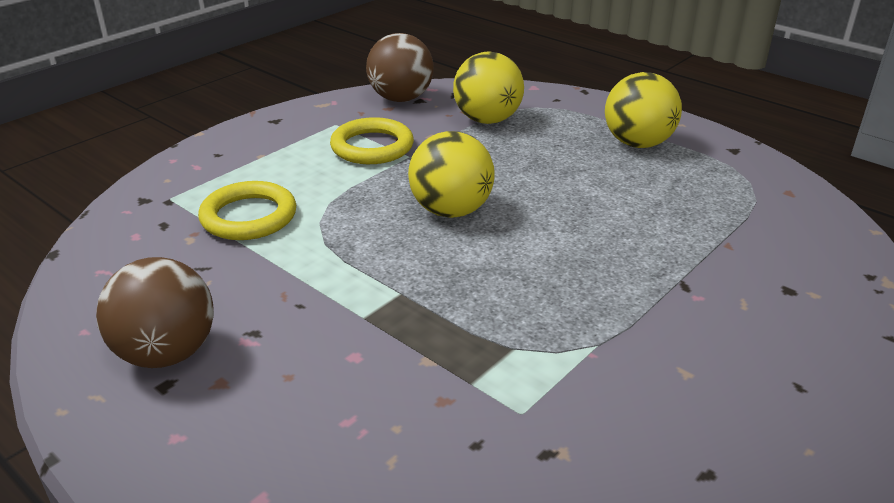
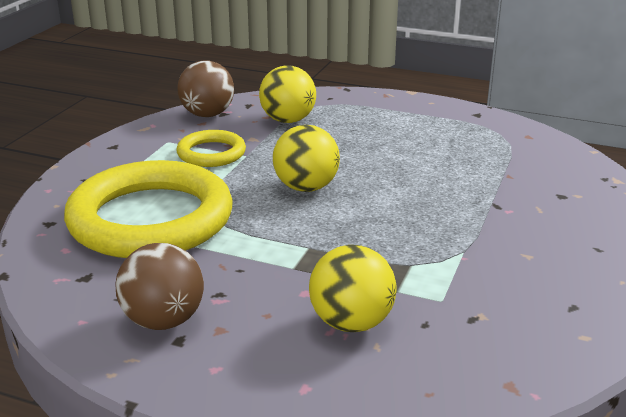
camera: 20 degrees left, 5 degrees down
(249, 216) = (151, 219): yellow ring -> yellow ring, size x2.07
(637, 143) = (409, 120): yellow ball -> yellow ball (351, 323)

